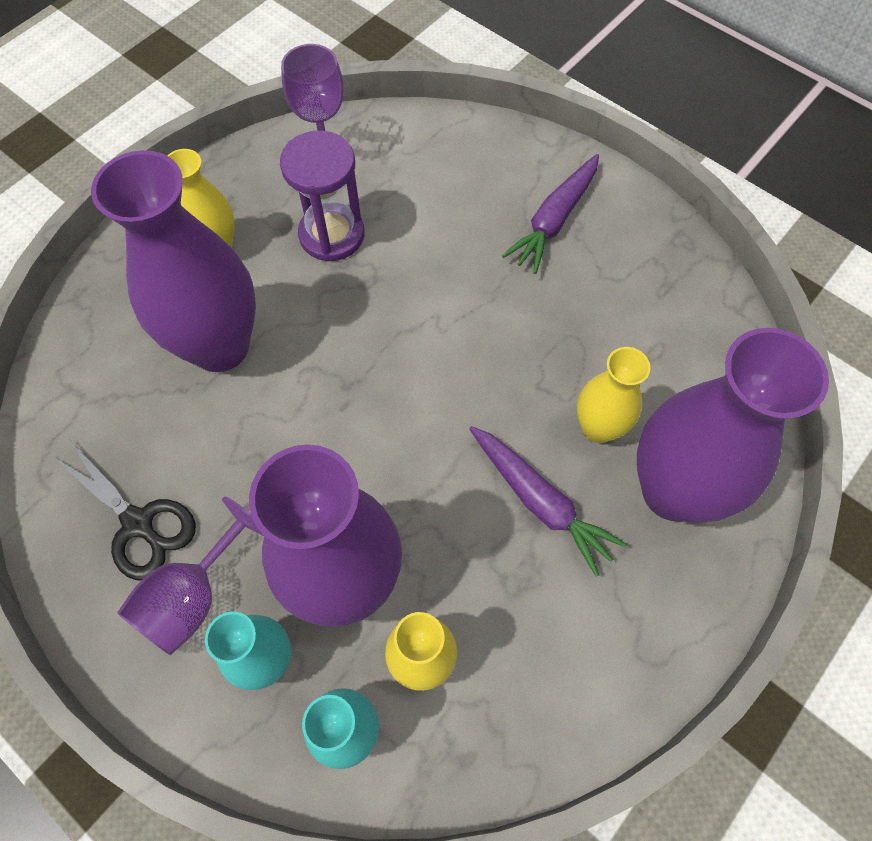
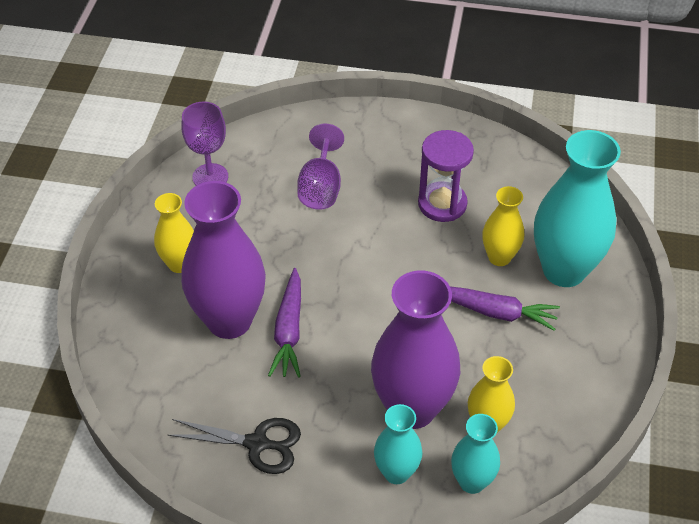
camera: 30 degrees left, 15 degrees down
(193, 596) = (325, 464): purple goblet -> purple goblet (321, 187)
(332, 235) = (253, 223): purple hourglass -> purple hourglass (442, 204)
(554, 220) = (390, 154): purple carrot -> purple carrot (289, 330)
(673, 490) = (564, 270): purple vase -> turquoise vase

